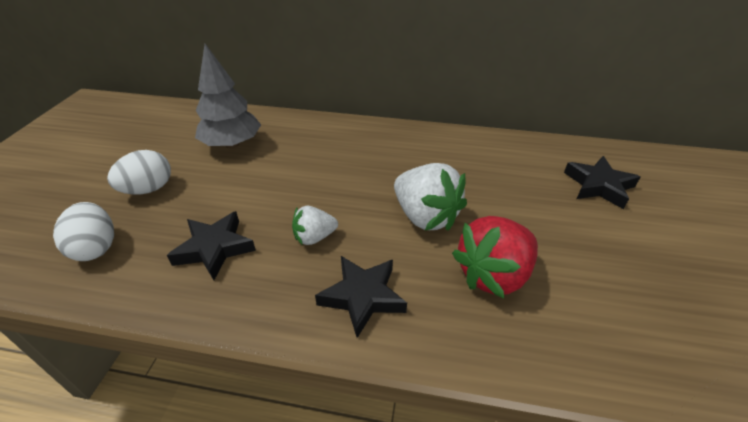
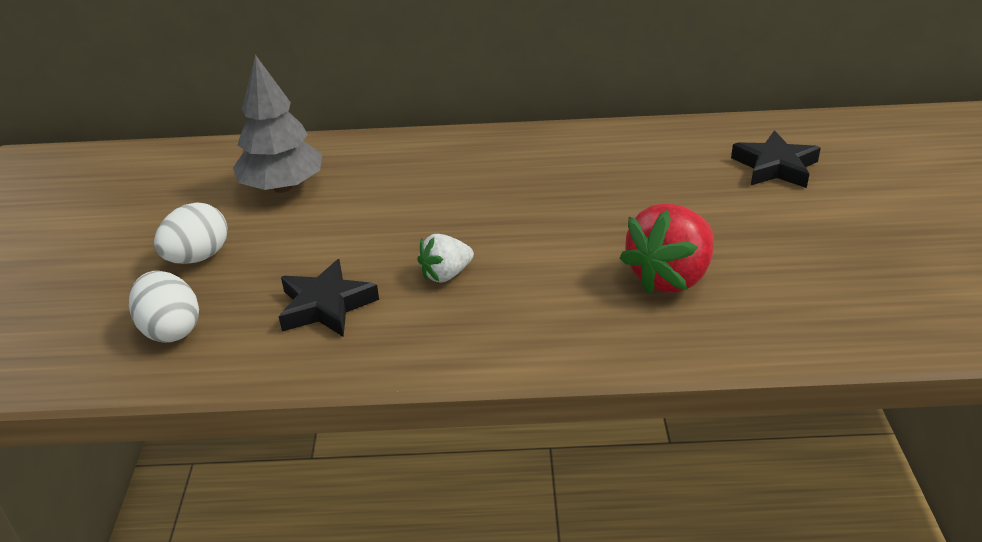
camera: 10 degrees left, 5 degrees down
(362, 296) = (528, 322): black star -> none
(425, 216) = (574, 232): white strawberry -> none

